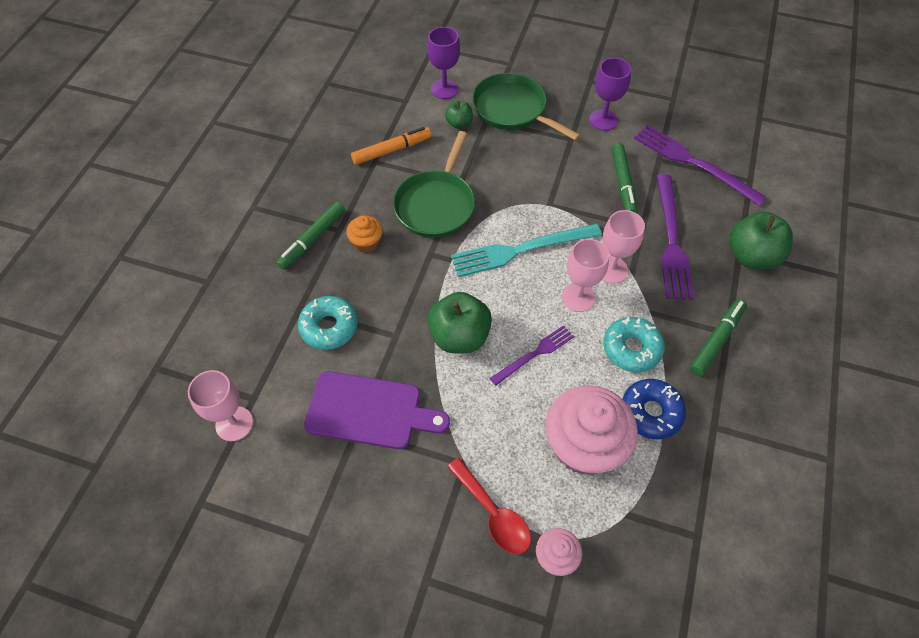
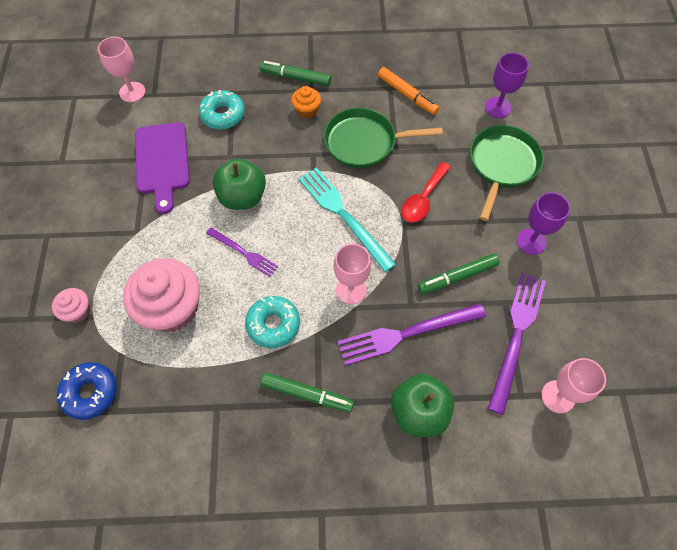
camera: 70 degrees right, 5 degrees up
(459, 123) = (462, 130): green apple -> none
(493, 513) = (102, 261): red spoon -> red spoon (423, 199)
(578, 297) = (311, 270): pink goblet -> pink goblet (558, 396)
(651, 412) = (216, 352): blue donut -> blue donut (90, 392)

